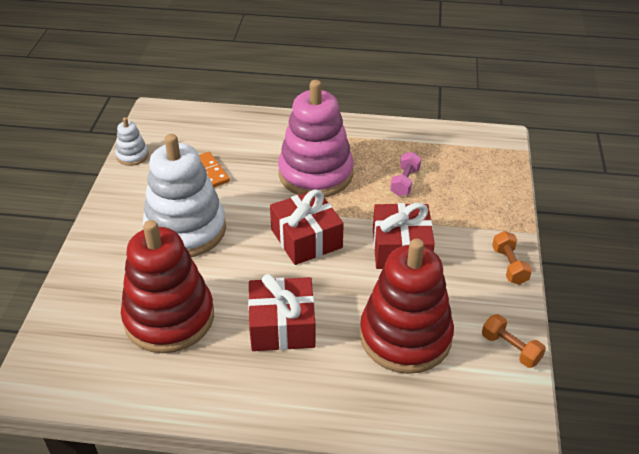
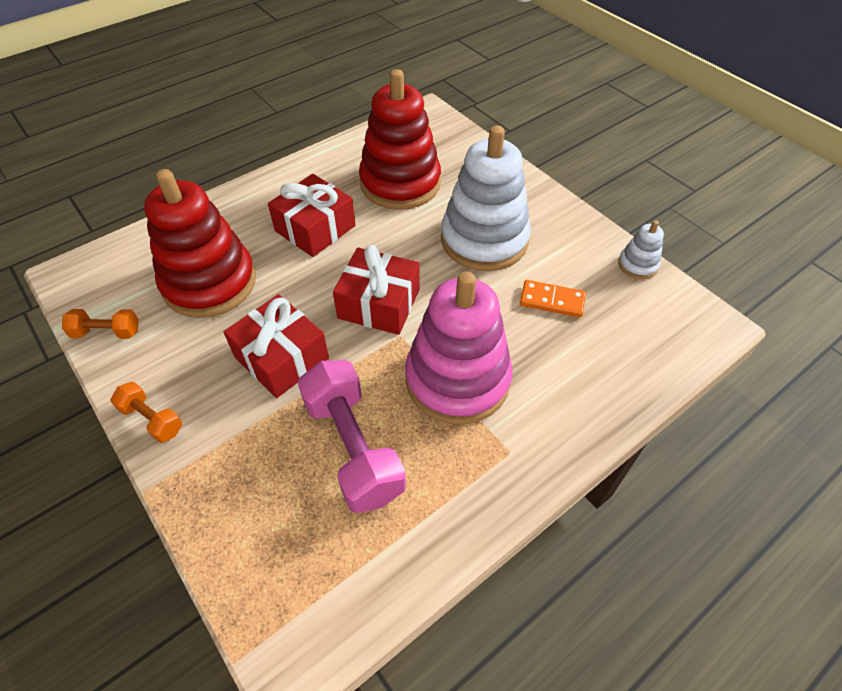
camera: 135 degrees right, 10 degrees up
(405, 182) = (353, 447): pink dumbbell -> pink dumbbell, size x1.96

